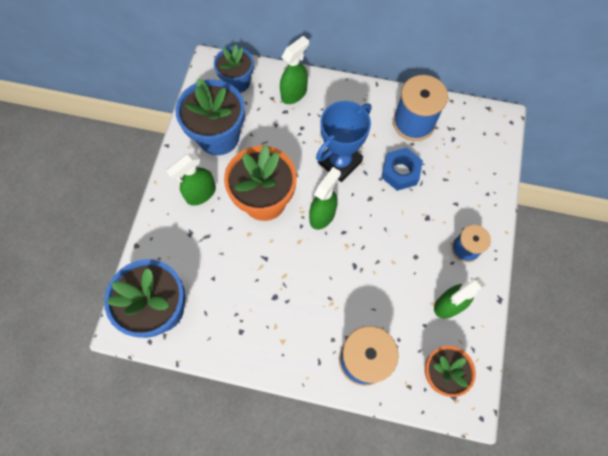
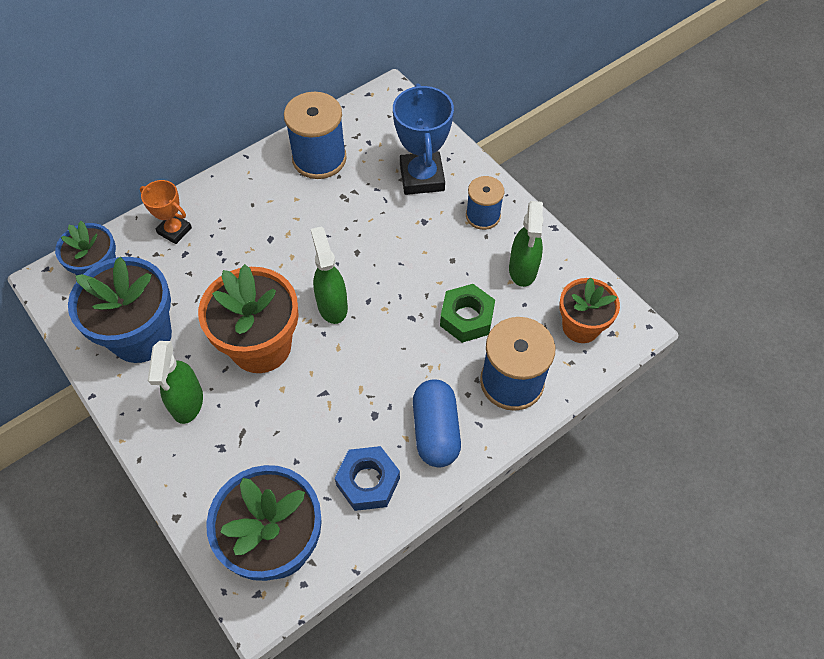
camera: 50 degrees left, 10 degrees down
(293, 340) = (436, 431): none -> blue capsule
(294, 93) = (174, 231): green spray bottle -> orange trophy
(340, 162) = (292, 248): blue trophy -> blue trophy (422, 177)
(383, 298) = (466, 318): none -> green nut
(400, 172) = (357, 207): blue nut -> blue nut (368, 482)

